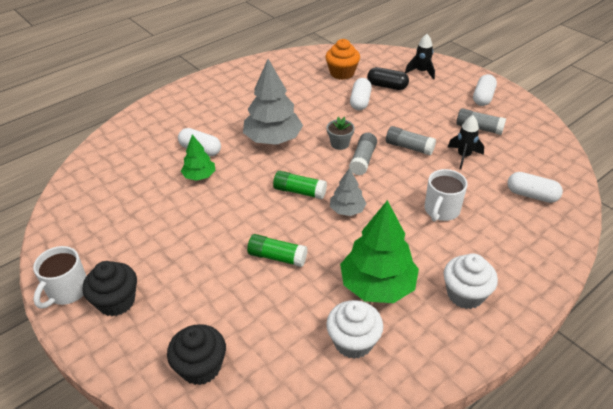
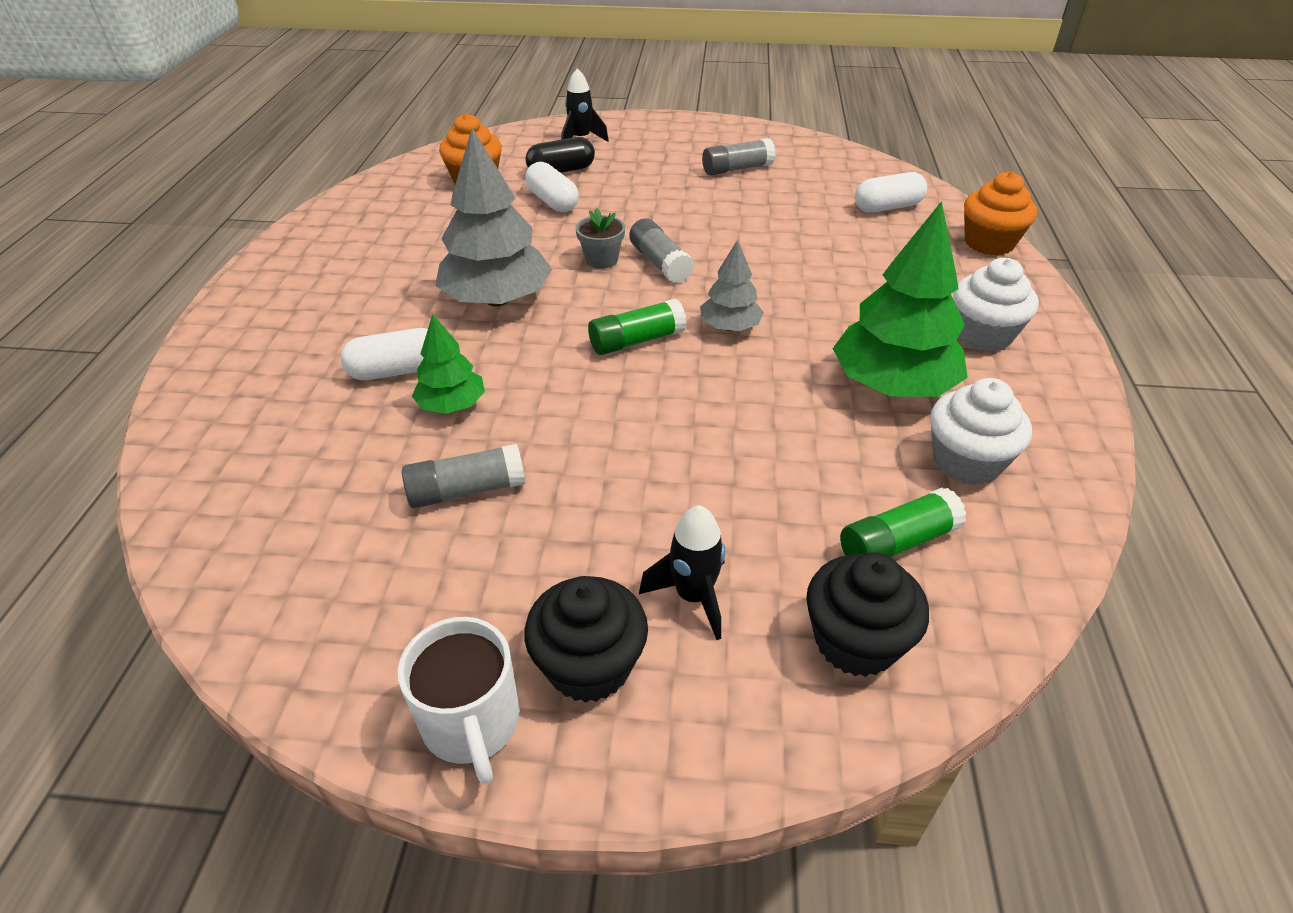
camera: 45 degrees left, 0 degrees up
(277, 257) = (732, 433): green glue stick -> green glue stick (897, 543)
(409, 147) = (693, 223): grey glue stick -> grey glue stick (466, 490)
(441, 210) = (830, 268): white mug -> none
(463, 156) = (766, 204): black rocket -> black rocket (693, 596)
(483, 97) = (693, 138): white capsule -> none
(560, 250) = (989, 243): none -> orange cupcake

